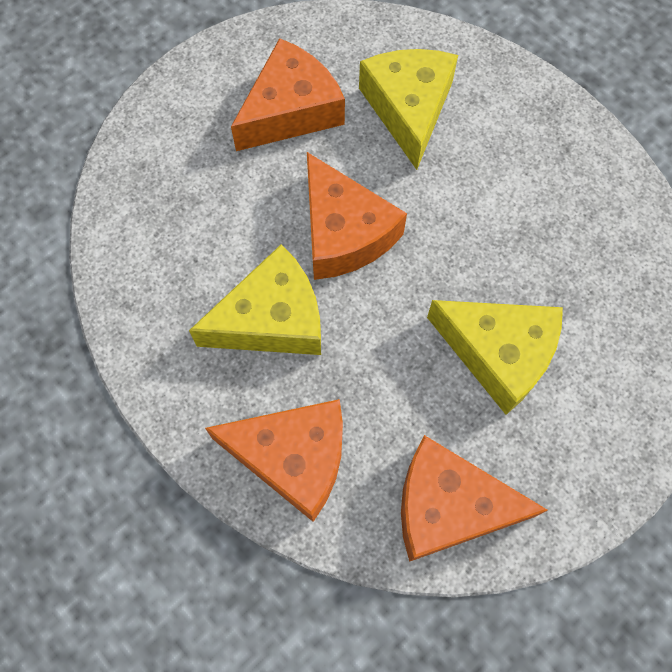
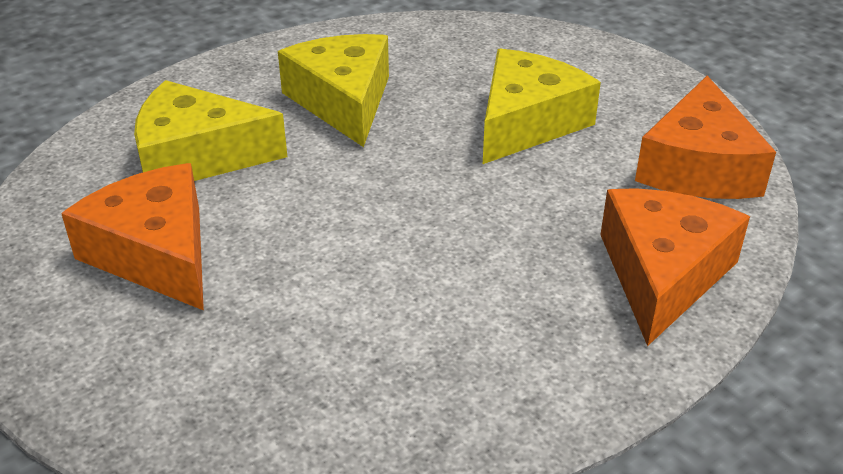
camera: 85 degrees left, 30 degrees down
(272, 319) = (477, 284): yellow cheese -> yellow cheese (343, 101)
(343, 232) = (361, 217): orange cheese -> none

